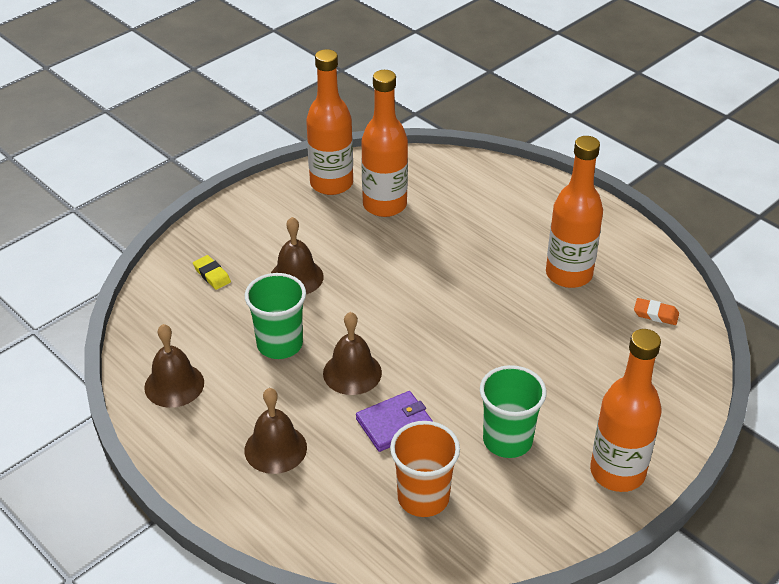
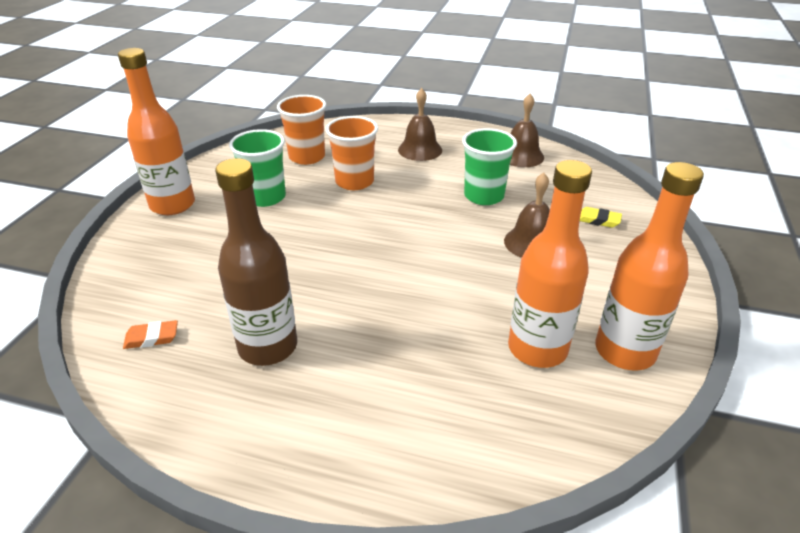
camera: 150 degrees right, 5 degrees down
(352, 372) = (412, 198): brown bell -> none
(395, 424) = (354, 182): purple wallet -> orange cup
(568, 274) = (268, 347): orange bottle -> brown bottle

